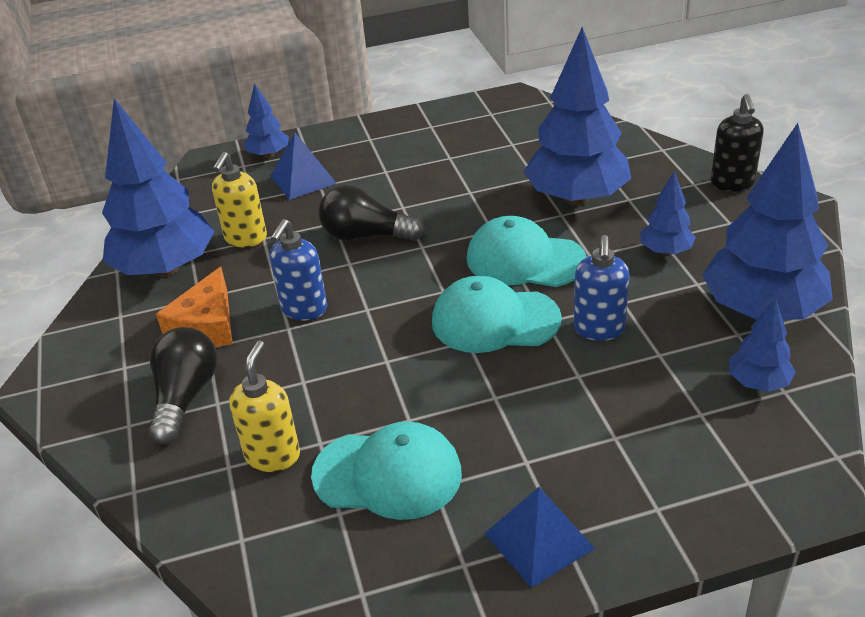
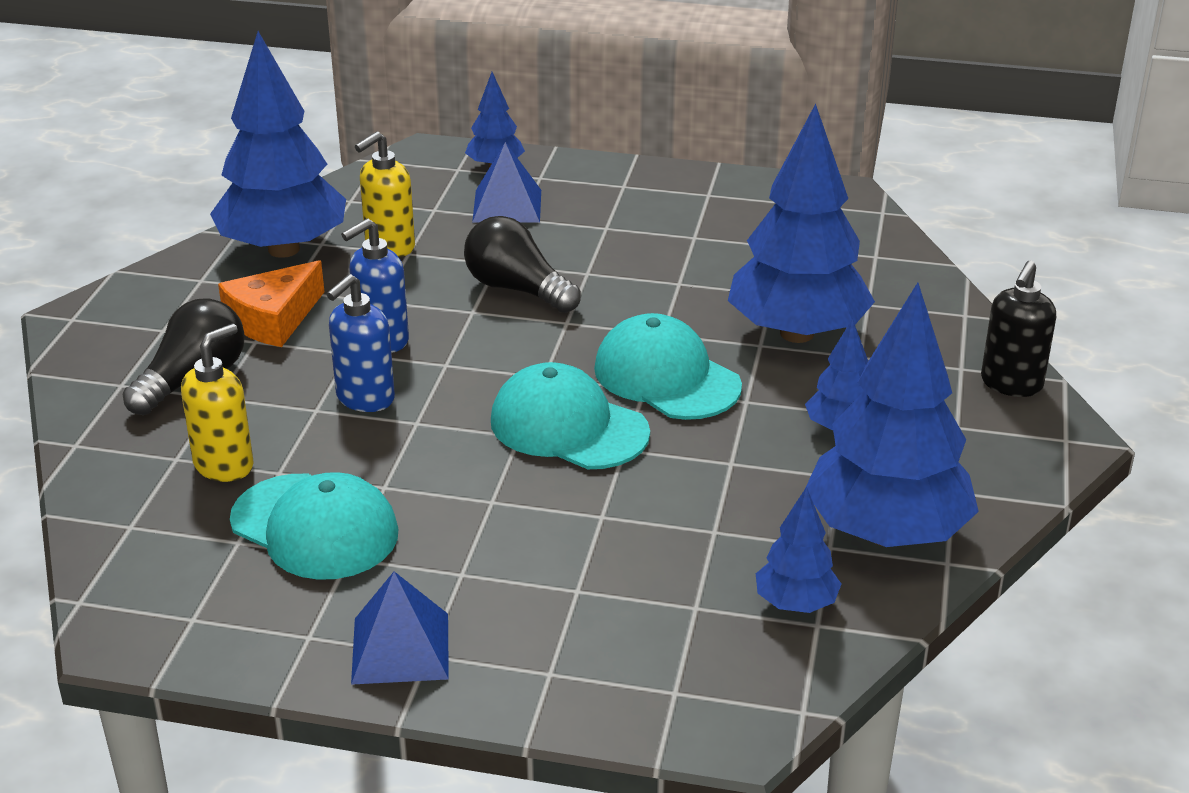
camera: 25 degrees right, 5 degrees down
(599, 329) = (674, 479): blue soap dispenser -> blue soap dispenser (365, 399)

